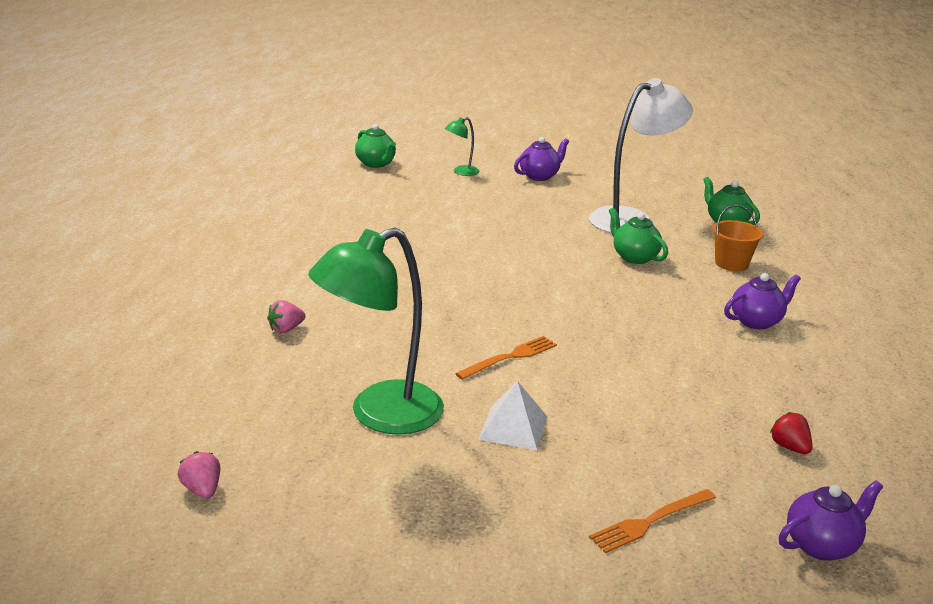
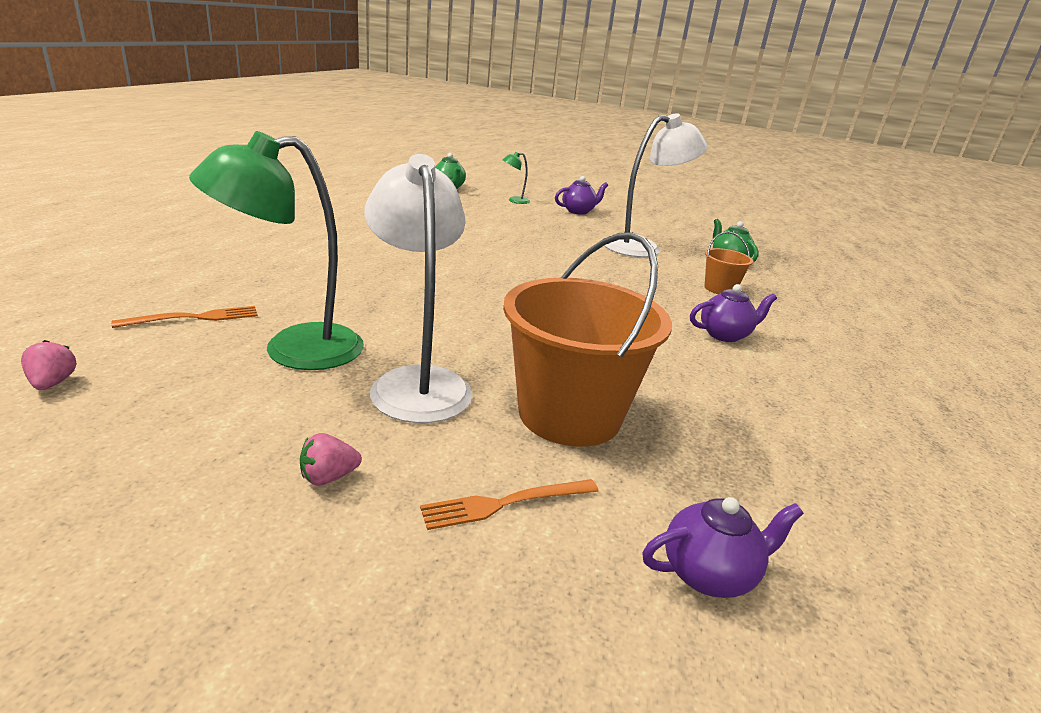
camera: 10 degrees right, 0 degrees up
(286, 329) = (272, 274): pink strawberry -> pink strawberry (328, 477)
(509, 357) = (459, 325): orange fork -> orange fork (193, 318)
(513, 427) = (417, 382): white pyramid -> white lamp
(634, 257) = (629, 271): green teapot -> none
(659, 434) = (569, 415): none -> orange bucket
(789, 447) = (712, 453): red strawberry -> none

